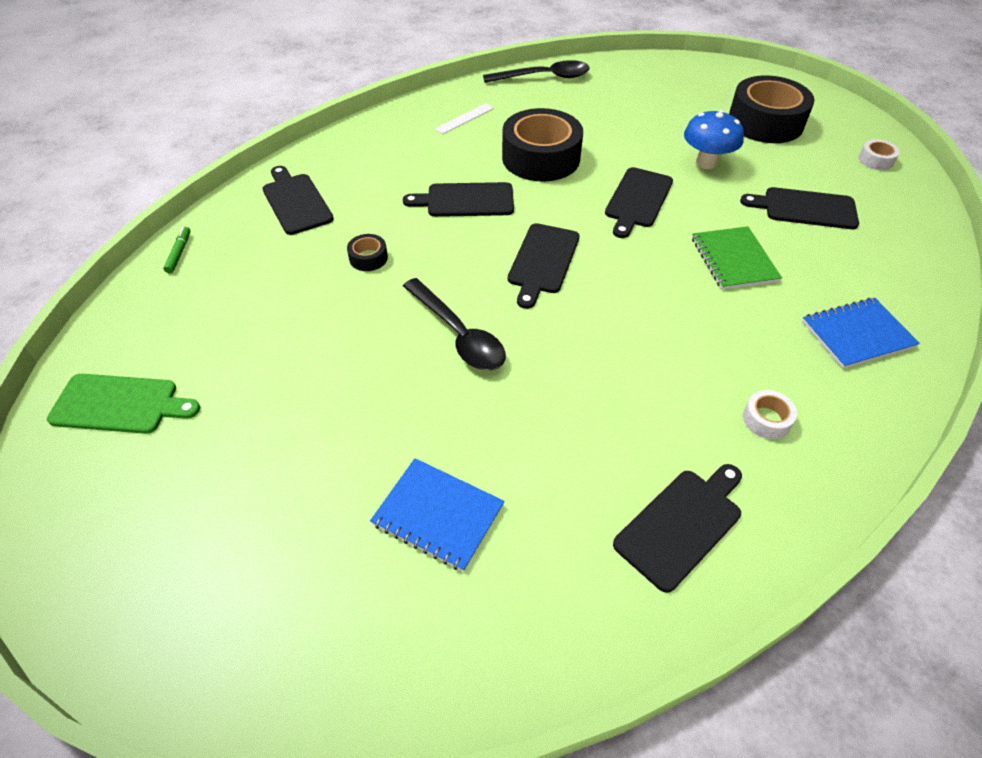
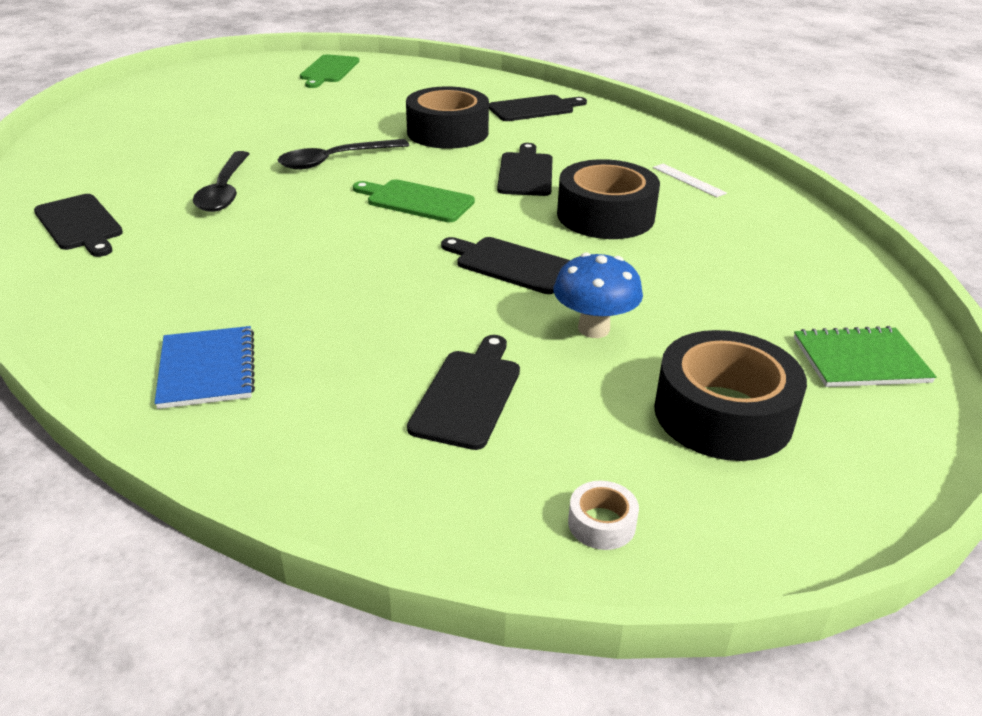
camera: 95 degrees right, 15 degrees down
(179, 253) = (474, 77): green marker -> none
(368, 258) = (447, 132): black tape -> black tape, size x2.36
(438, 515) = (169, 147): blue notebook -> none
(543, 261) = (416, 201): black cutting board -> green cutting board
(544, 77) = (811, 235): black spoon -> black spoon (224, 191)
(734, 260) = (377, 310): green notebook -> green notebook (860, 360)
(766, 419) = (141, 281): white tape -> none

